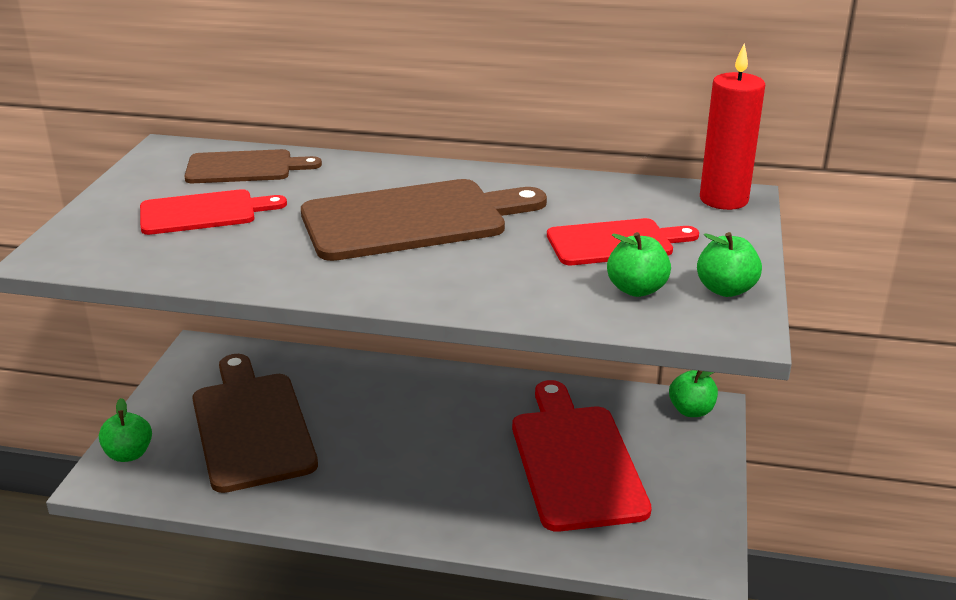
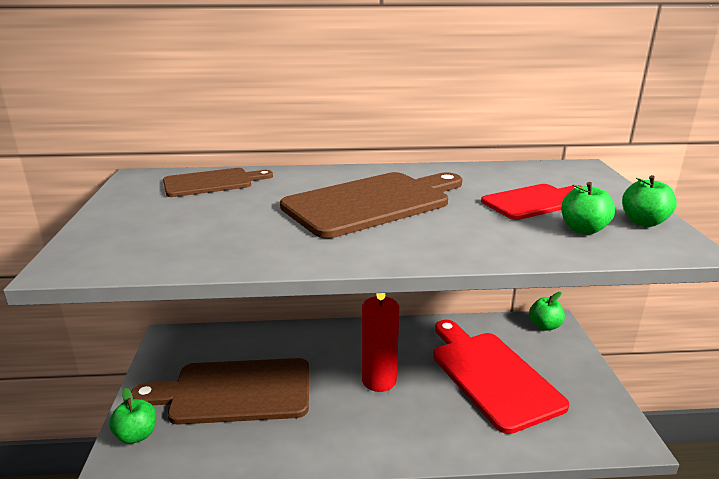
camera: 15 degrees left, 5 degrees down
(204, 212) = (196, 216): red cutting board -> none
(251, 426) = (234, 392): brown cutting board -> brown cutting board turned 60 degrees counterclockwise
(723, 199) = (576, 169): red candle -> red candle (379, 380)

